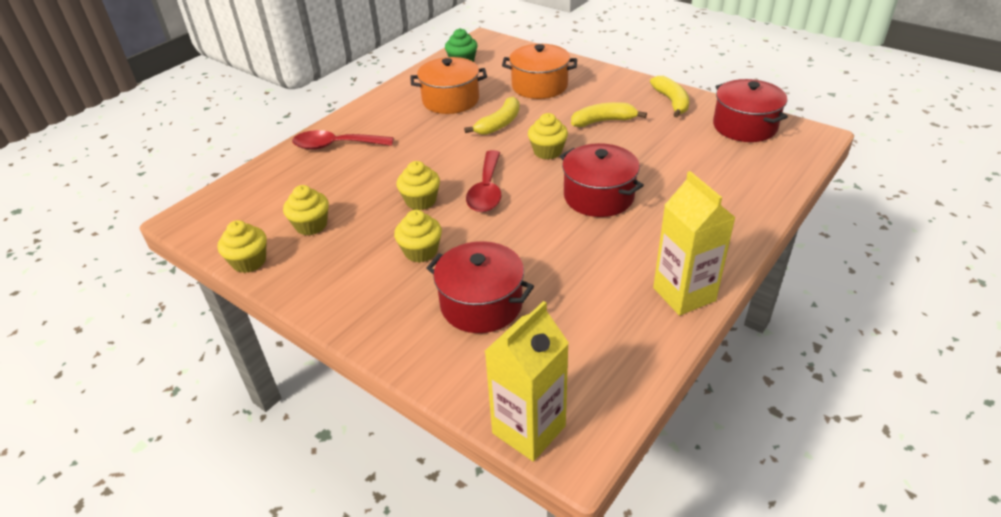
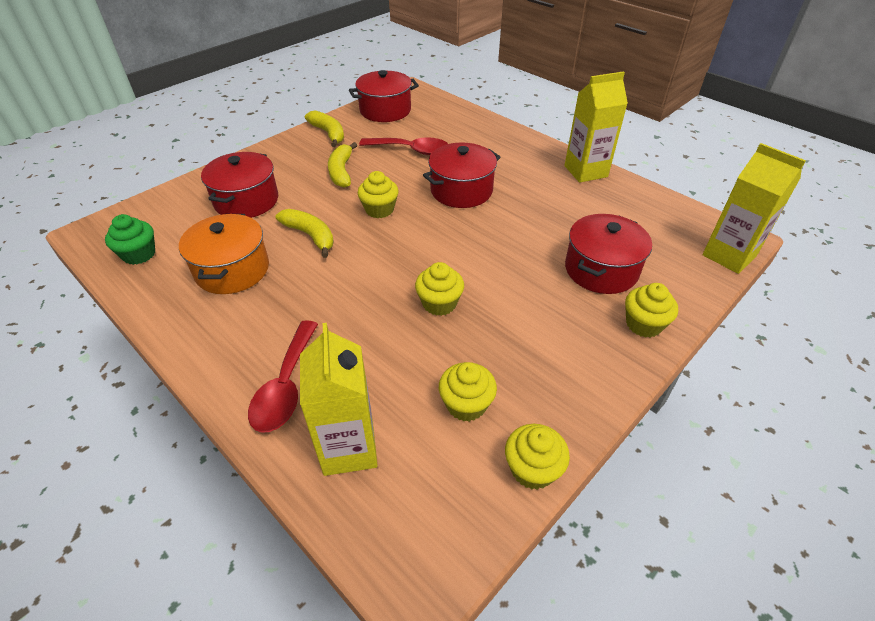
camera: 85 degrees left, 5 degrees up
(282, 179) = (349, 448): none -> yellow carton
(421, 251) = (526, 306): yellow cupcake -> yellow cupcake (643, 324)
(486, 190) = (434, 254): red spoon -> red spoon (411, 150)
(539, 86) = (246, 201): orange pot -> red pot
(671, 102) = (328, 133): yellow banana -> yellow banana turned 60 degrees clockwise

